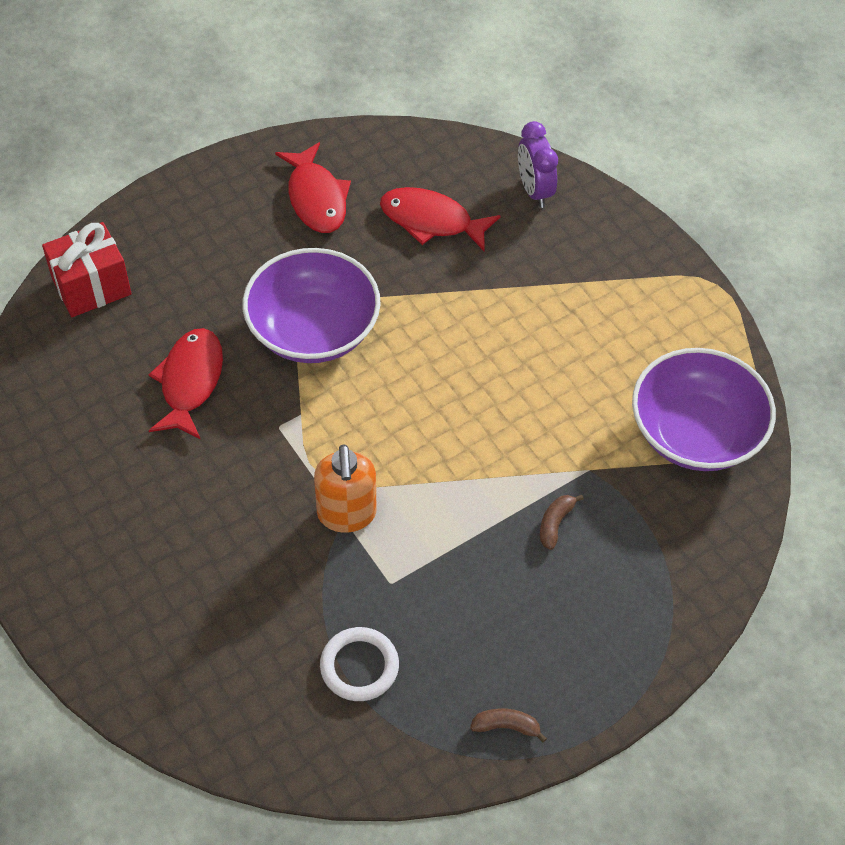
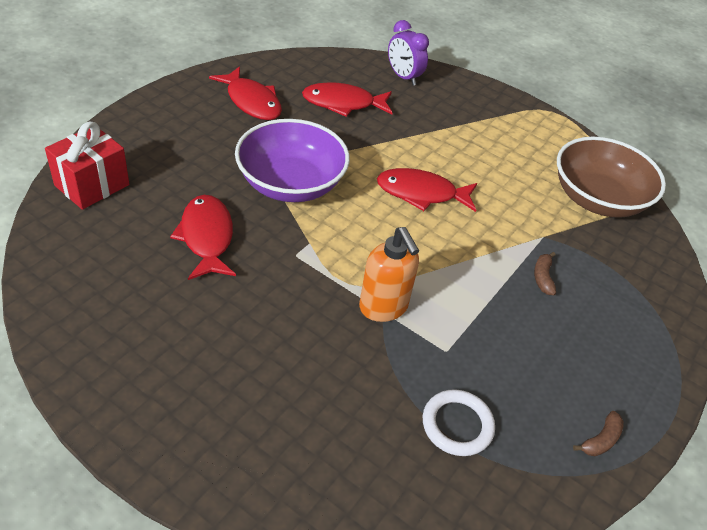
camera: 25 degrees left, 10 degrees down
(466, 376) = (421, 193): none -> red fish
(506, 726) = (601, 440): brown banana -> brown banana turned 150 degrees clockwise
(695, 433) = (597, 199): purple bowl -> brown bowl

